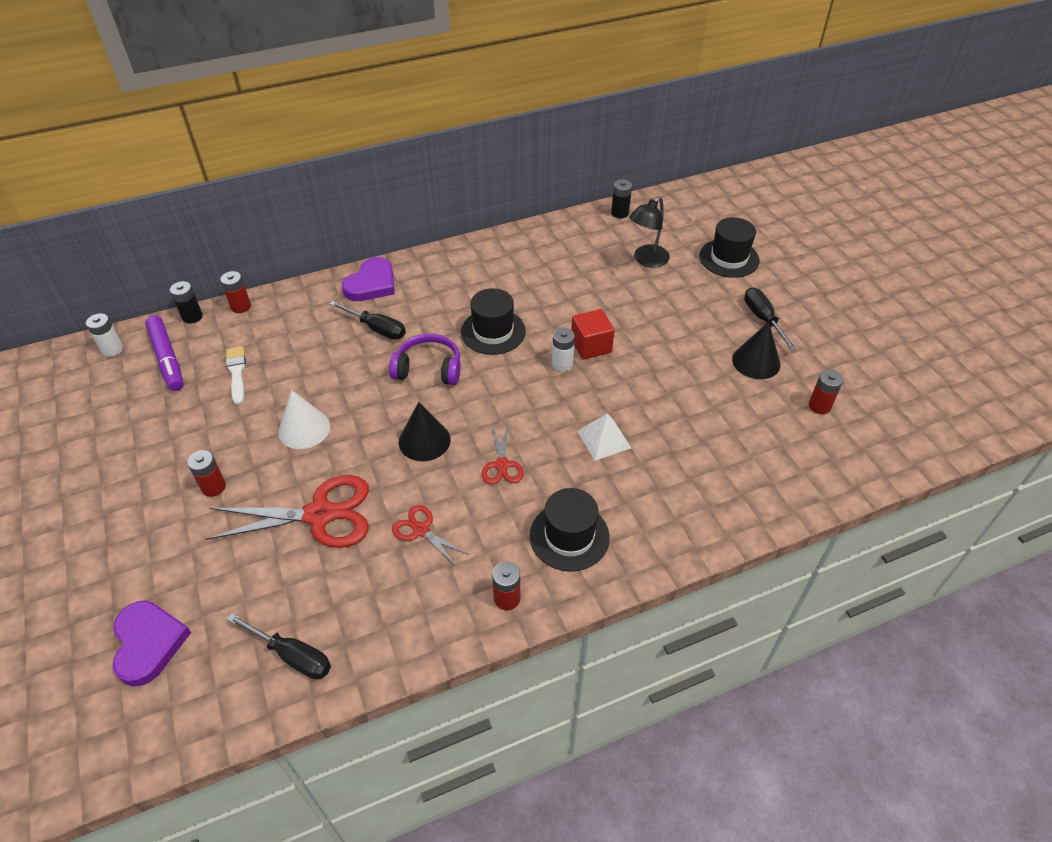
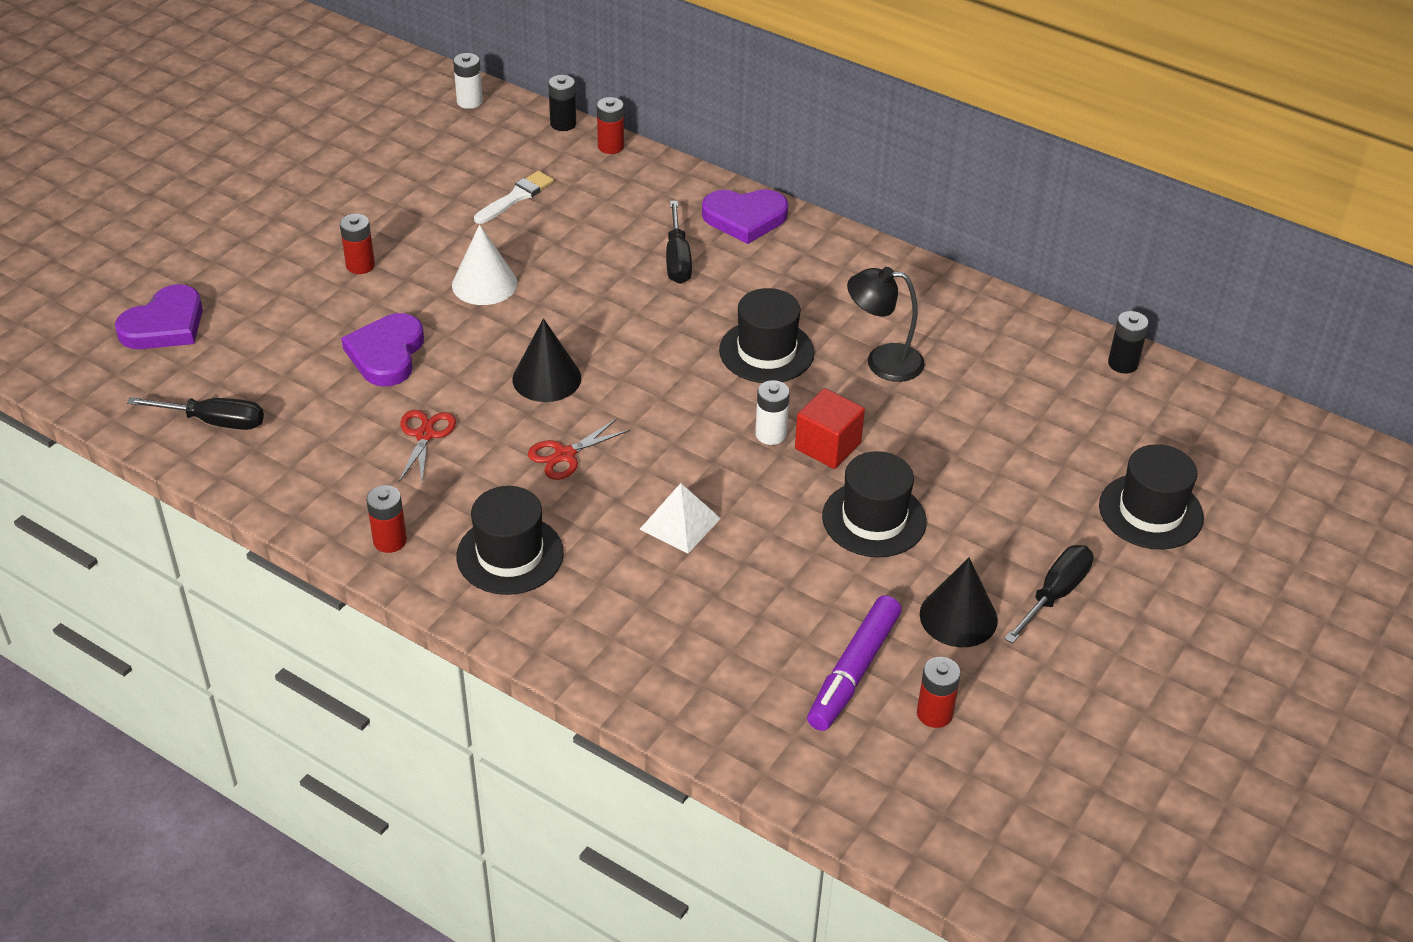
camera: 55 degrees right, 5 degrees down
(167, 358) = (491, 142): purple marker -> purple marker (854, 671)
(293, 656) = (215, 422): black screwdriver -> black screwdriver turned 75 degrees counterclockwise
(320, 514) = (386, 354): red scissors -> purple heart
(428, 369) = (655, 329): purple headphones -> none
(646, 260) = (1050, 430): black lamp -> black lamp (882, 361)
(661, 356) = (874, 519): none -> black hat

